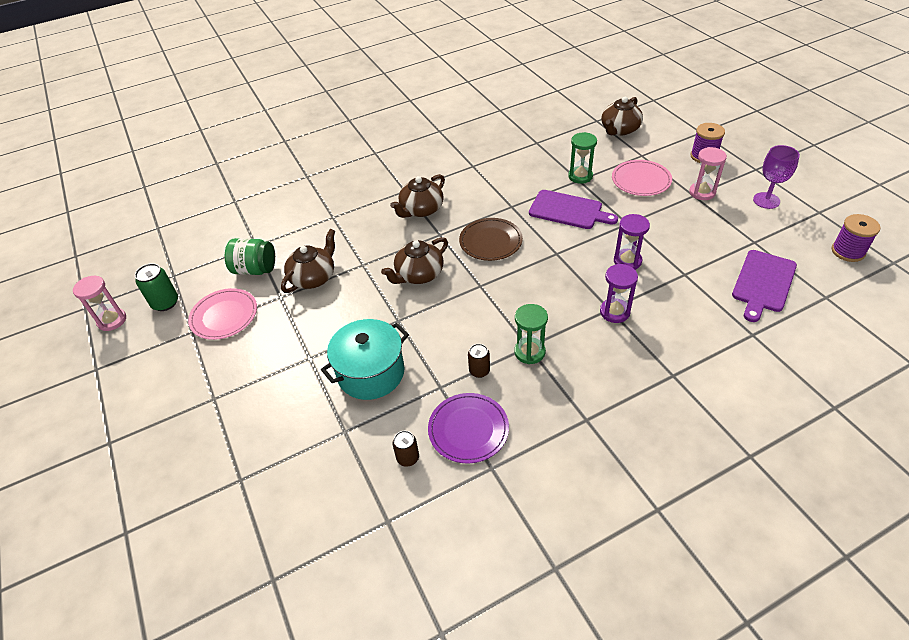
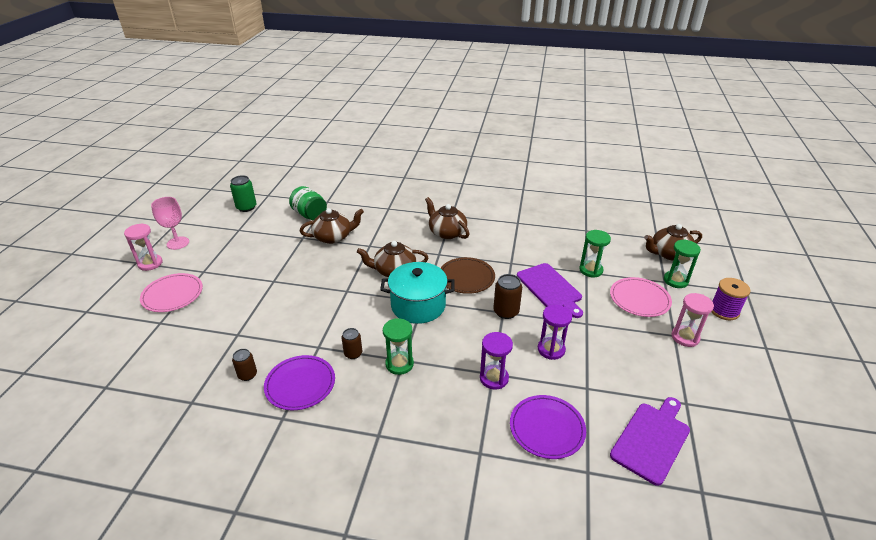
camera: 35 degrees right, 10 degrees down
(112, 320) = (213, 202): pink hourglass -> pink hourglass (150, 263)
(133, 390) = (178, 243): none -> pink goblet
(224, 316) = (263, 231): pink plate -> pink plate (172, 295)
(371, 373) = (292, 311): turquoise pot -> turquoise pot (418, 305)
(421, 209) = (447, 232): brown teapot -> brown teapot turned 60 degrees clockwise
(558, 251) = (506, 312): none -> brown can
(648, 150) = (675, 281): none -> green hourglass
(694, 323) = (547, 428): none -> purple plate
(763, 283) = (651, 440): purple cutting board -> purple cutting board turned 150 degrees clockwise
(766, 200) = (743, 378): purple goblet -> none
(848, 251) = (779, 470): purple spool -> none

